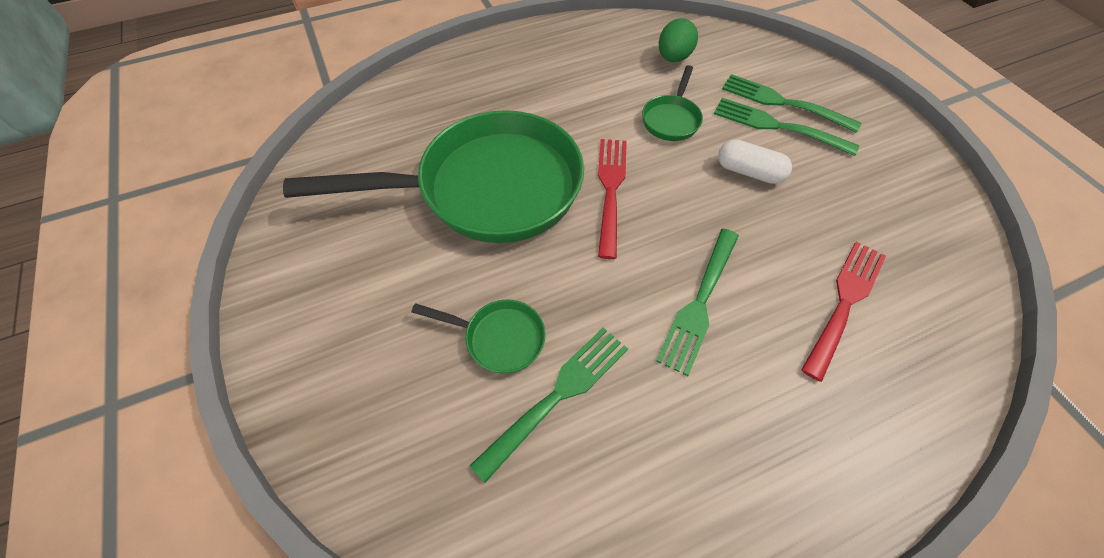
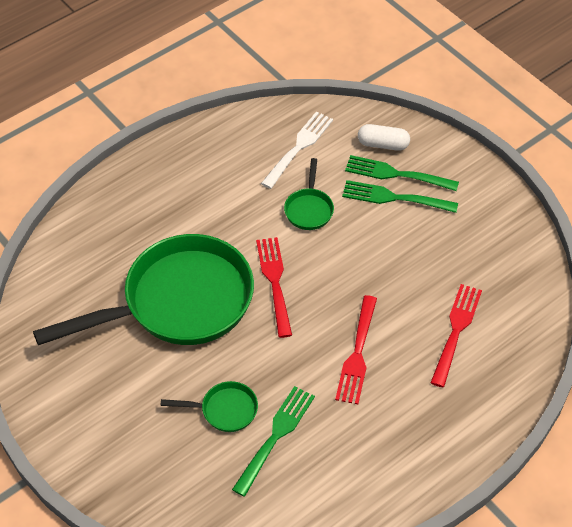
camera: 15 degrees left, 5 degrees down
(673, 58) = (299, 147): green egg -> white fork
(699, 303) = (357, 354): green fork -> red fork
(749, 172) = (377, 244): white capsule -> white capsule (383, 144)

